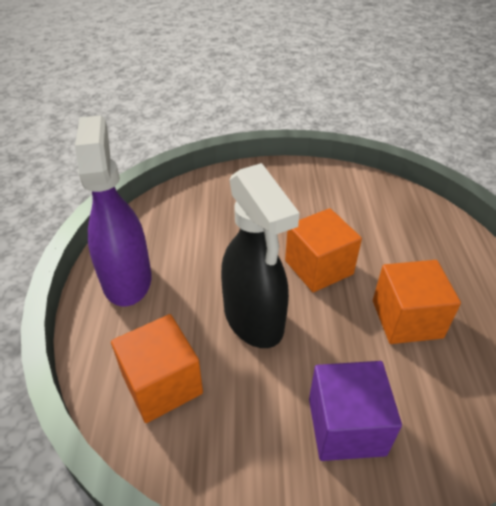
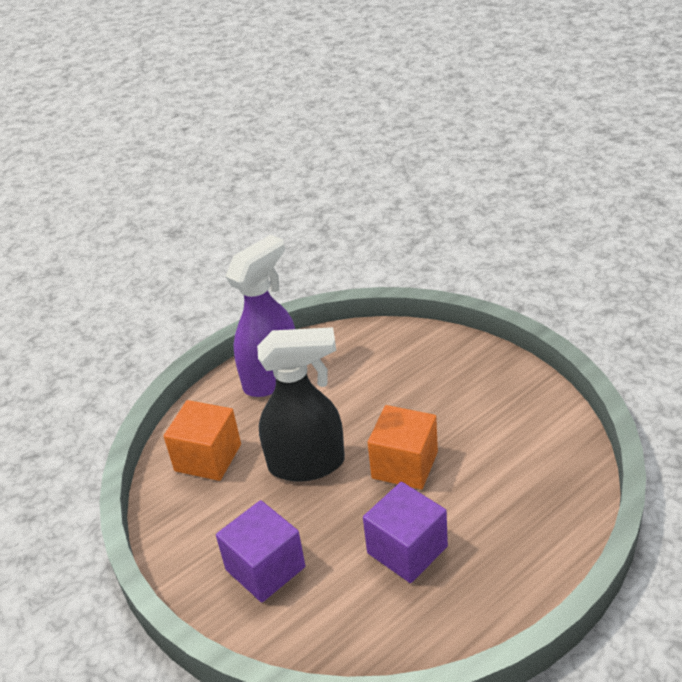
camera: 55 degrees right, 5 degrees down
(254, 320) = (307, 464): black spray bottle -> black spray bottle turned 120 degrees counterclockwise
(406, 319) = (407, 550): orange cube -> purple cube

